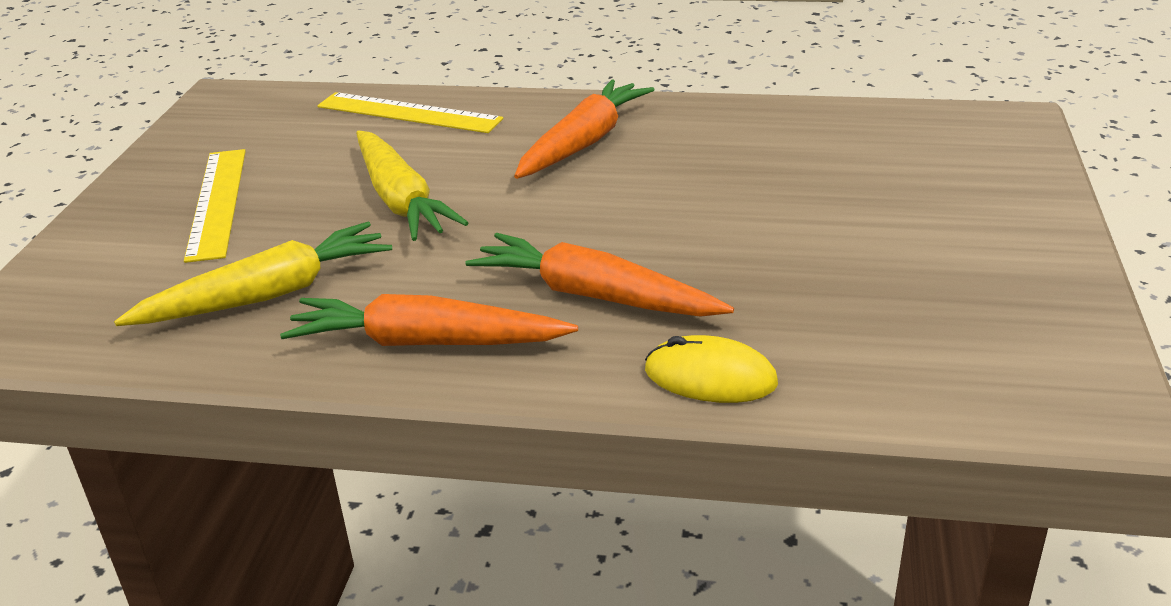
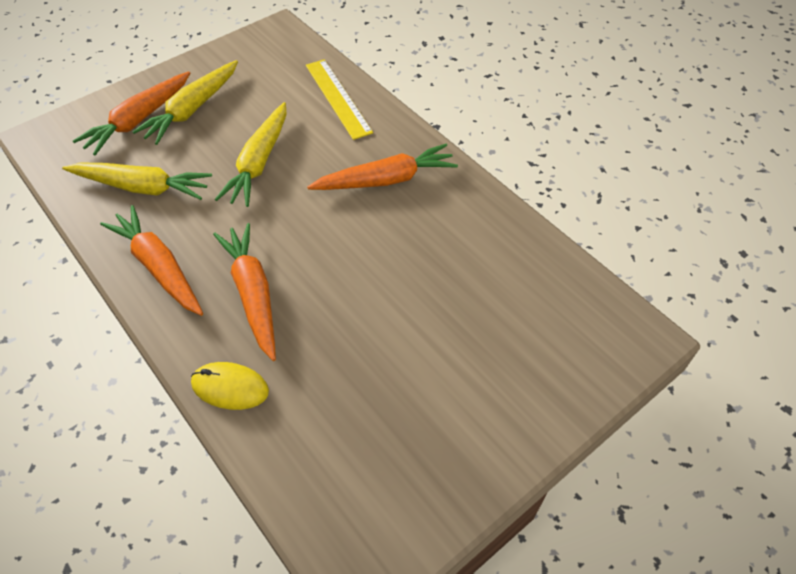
camera: 40 degrees right, 20 degrees up
(147, 246) = (138, 120): none -> orange carrot
(217, 202) = (192, 109): yellow ruler -> yellow carrot
(710, 377) = (230, 387): yellow mouse -> yellow mouse turned 45 degrees counterclockwise

